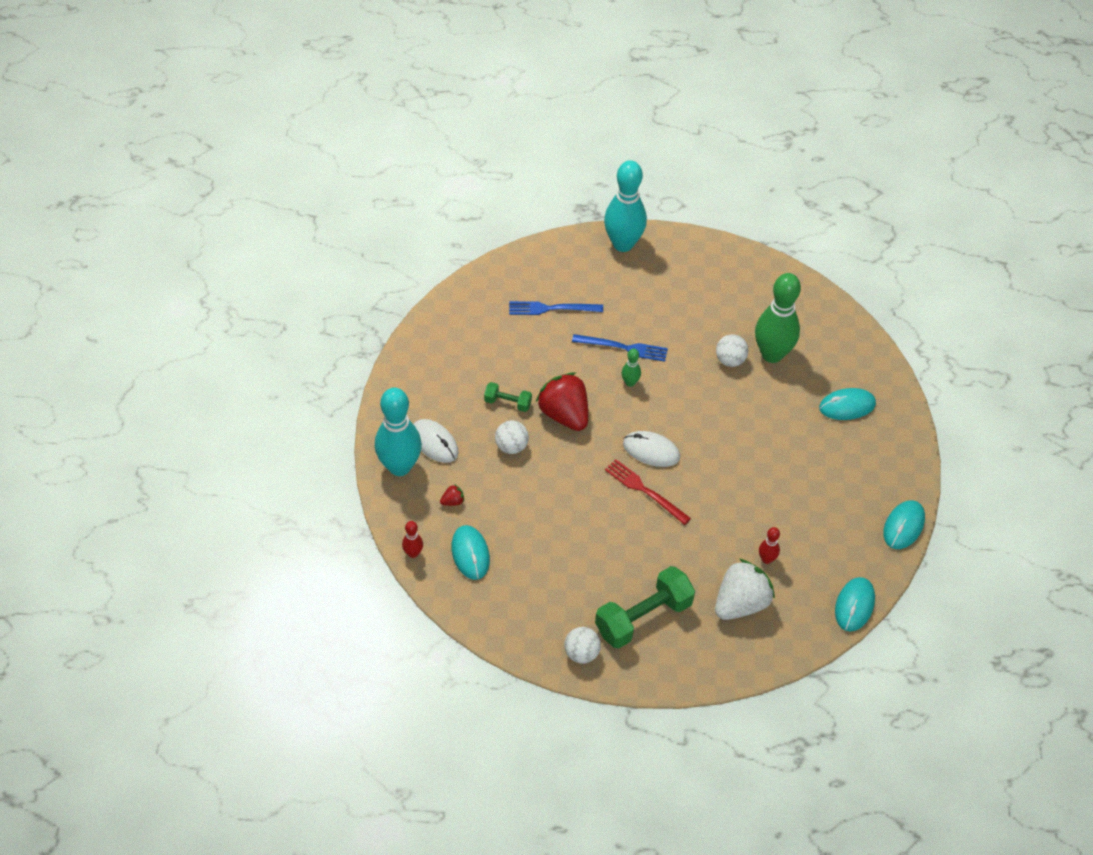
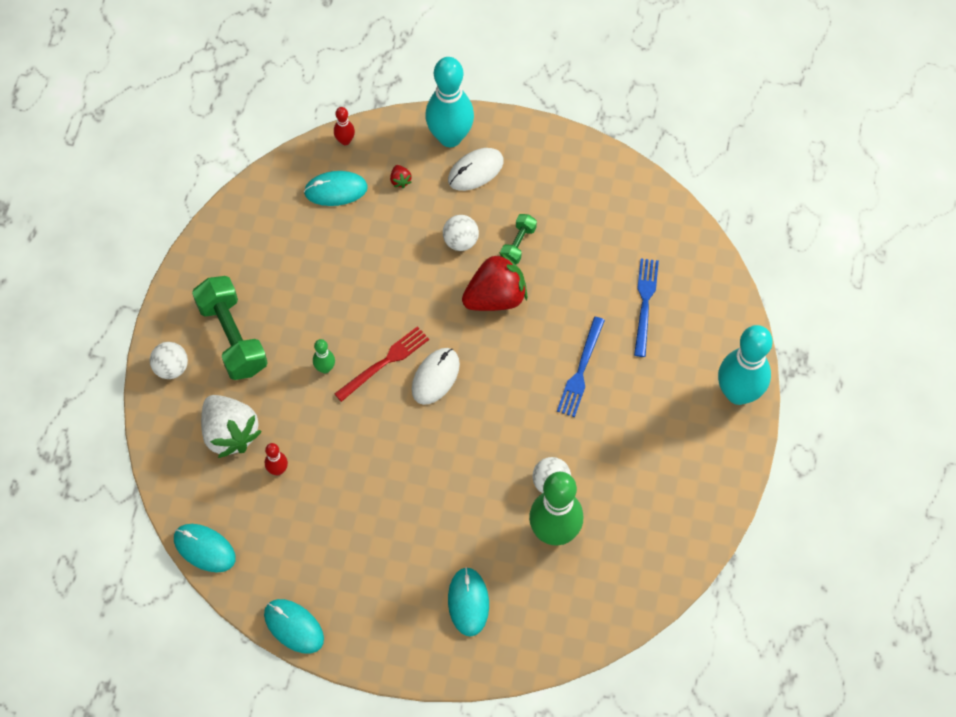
camera: 100 degrees right, 10 degrees up
(581, 653) = (204, 275): white ball -> white ball (171, 368)
(630, 383) = (530, 369): green bowling pin -> green bowling pin (325, 368)

